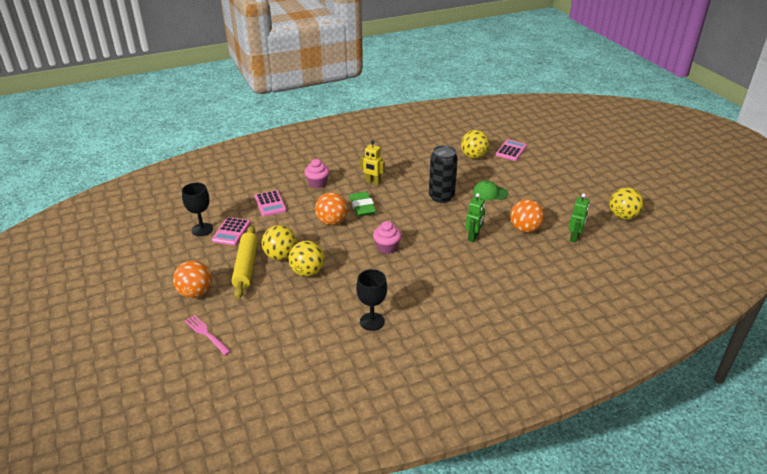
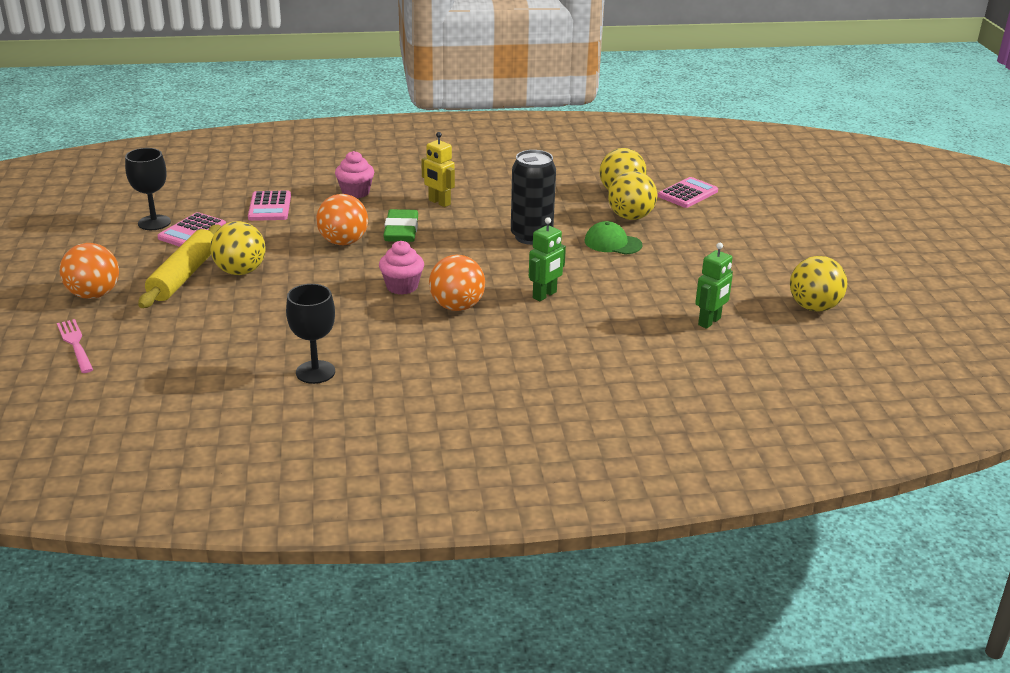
camera: 15 degrees right, 5 degrees down
(308, 272) = (265, 297): yellow ball -> yellow ball (630, 217)
(525, 229) = (635, 298): orange ball -> orange ball (457, 307)

